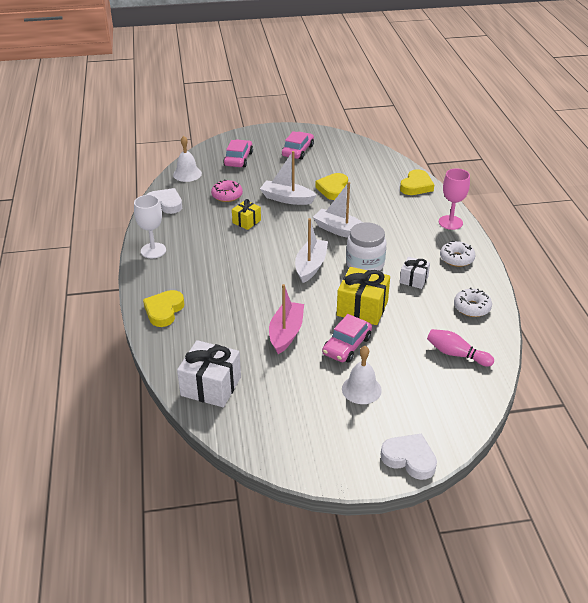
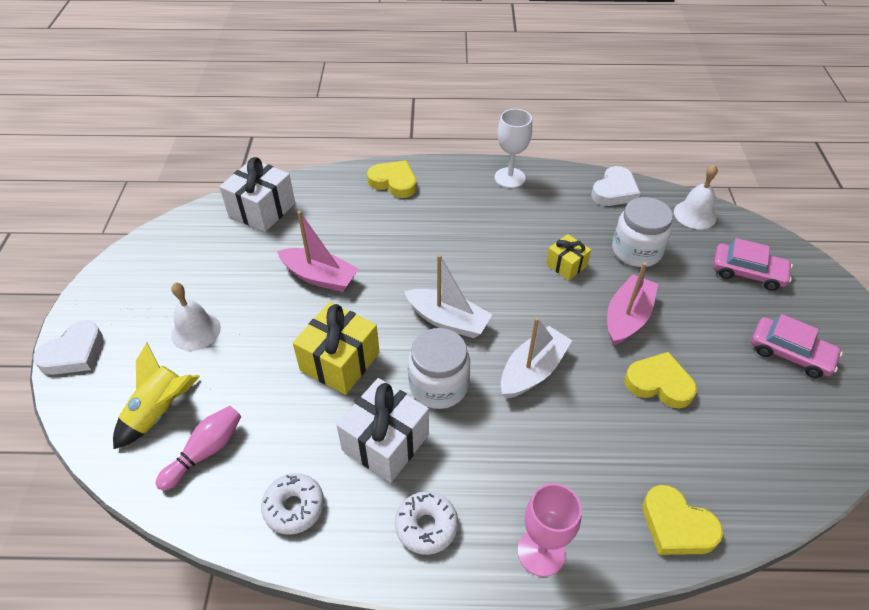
camera: 100 degrees right, 10 degrees up
(227, 195) = (636, 251): pink donut -> white jar
(287, 199) = (627, 317): white boat -> pink boat
(347, 345) = (274, 331): pink car -> none
(414, 279) = (385, 442): white gift -> white gift, size x1.74
(438, 386) = (160, 412): none -> yellow rocket

